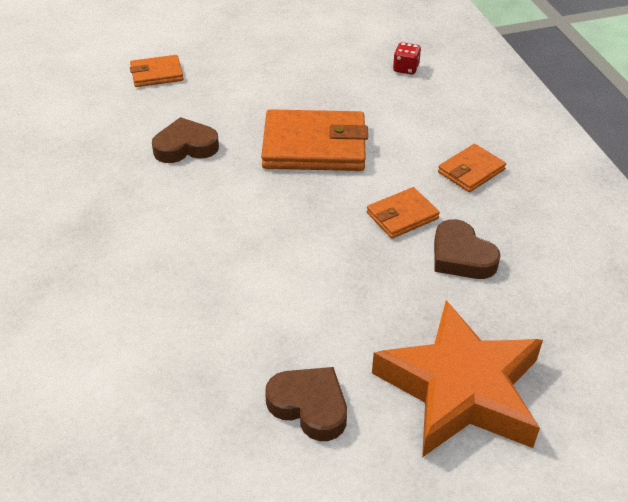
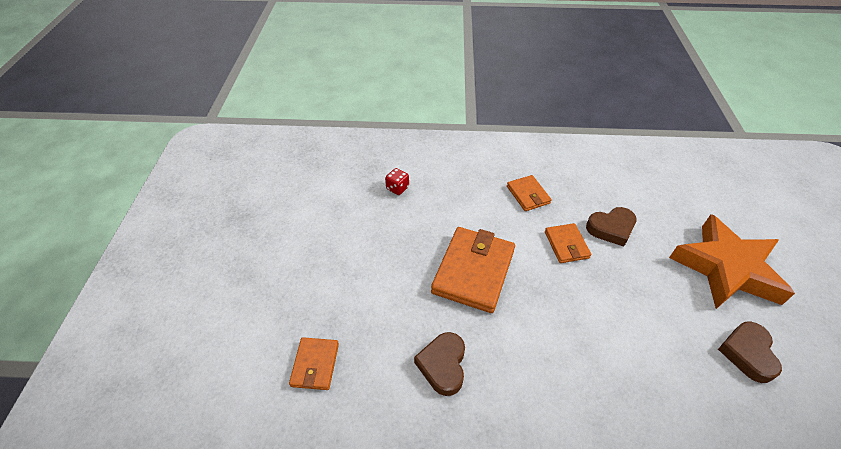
camera: 70 degrees left, 5 degrees up
(309, 406) = (747, 353): brown heart -> brown heart turned 45 degrees counterclockwise

